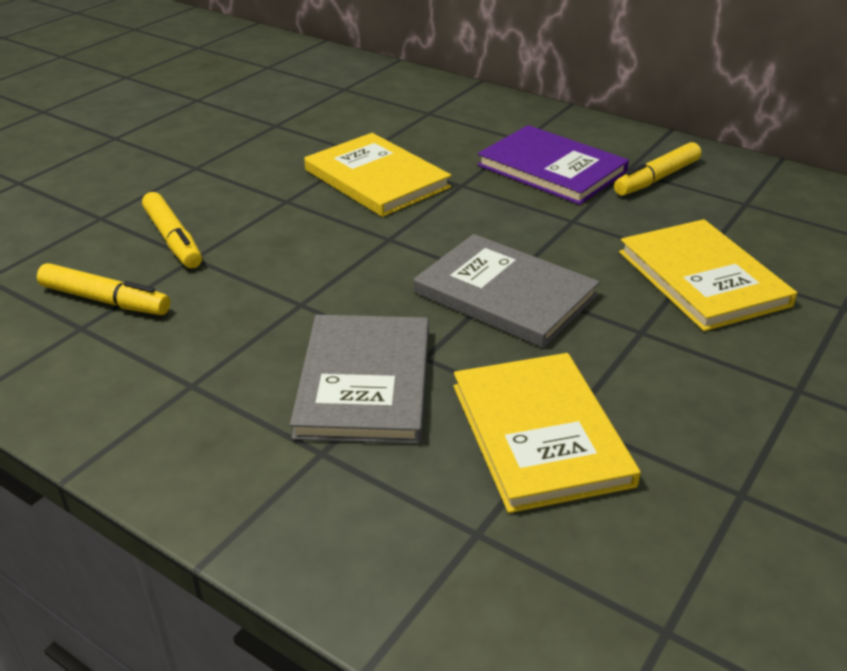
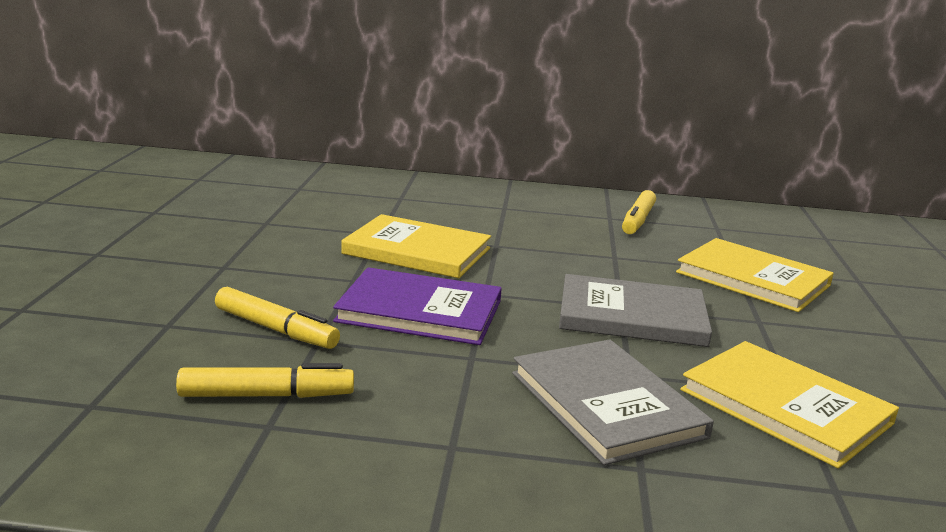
camera: 30 degrees left, 15 degrees down
(552, 169) = (553, 224): purple book -> purple book (420, 311)

